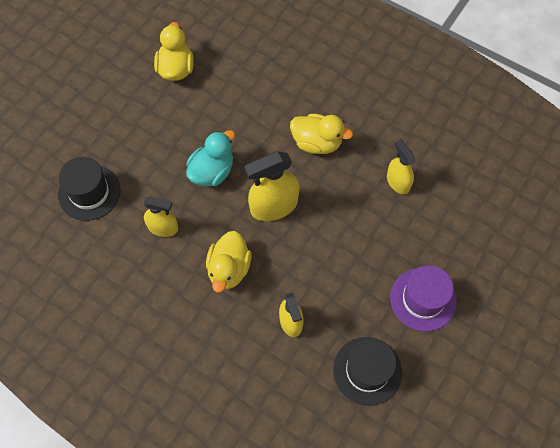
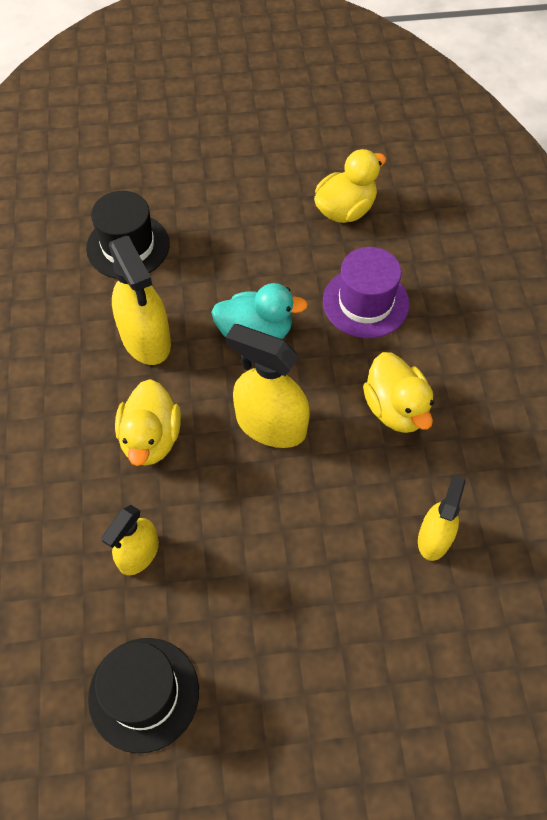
camera: 50 degrees right, 5 degrees down
(163, 227) = (146, 339): yellow spray bottle -> yellow spray bottle, size x1.61
(229, 269) = (151, 438): yellow duck -> yellow duck turned 60 degrees counterclockwise
(423, 299) = (299, 692): purple hat -> purple hat (365, 302)

